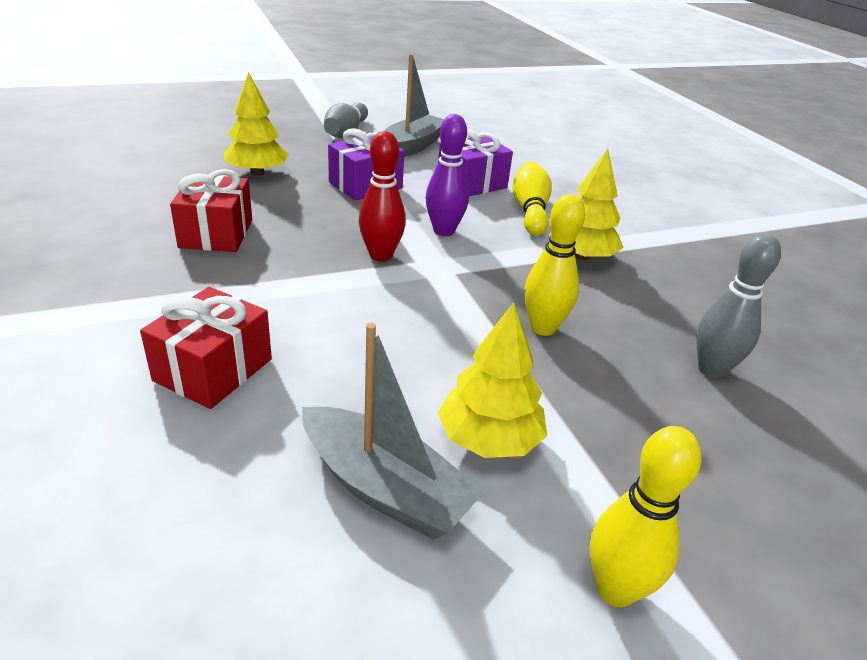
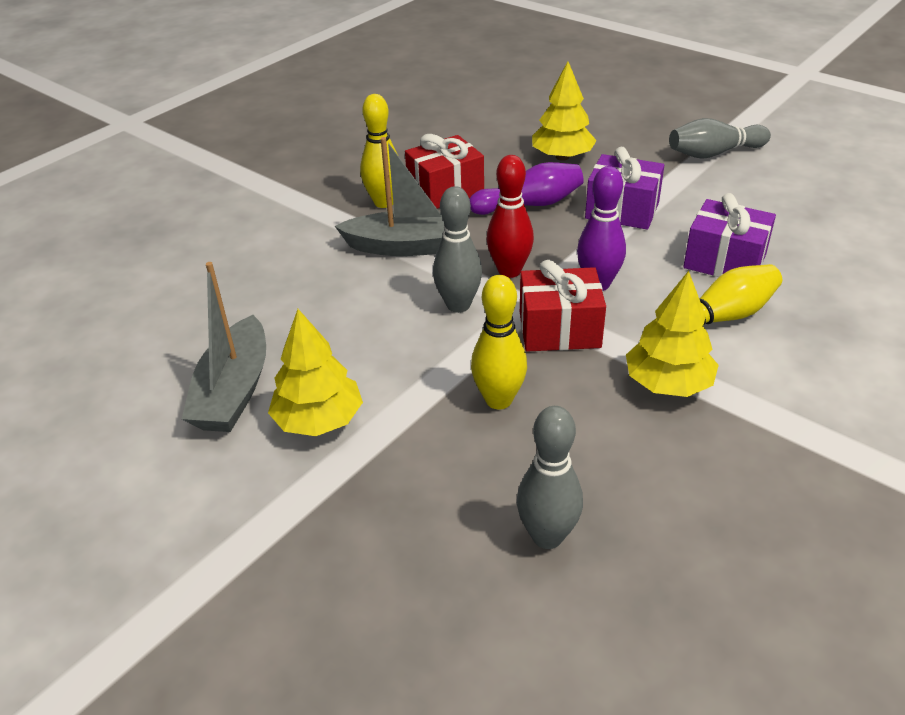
camera: 65 degrees right, 5 degrees up
(213, 370) = (289, 272): red gift -> red gift (559, 329)
(301, 210) = (529, 204): none -> purple bowling pin
(398, 296) = (458, 305): none -> grey bowling pin
(412, 146) = (749, 196): grey boat -> grey boat (407, 246)
(615, 589) = (211, 533): yellow bowling pin -> yellow bowling pin (384, 202)

